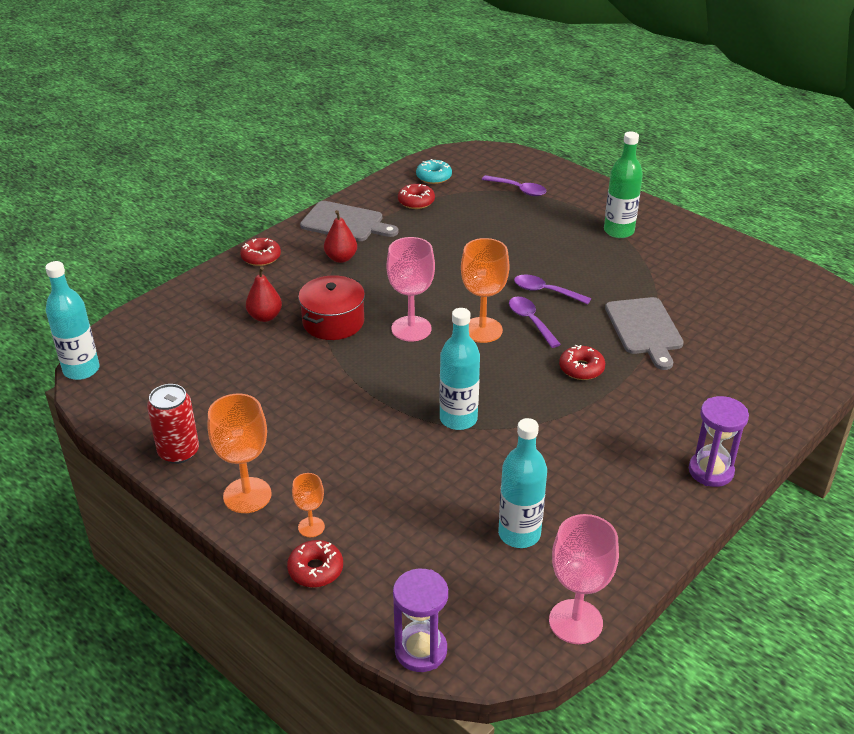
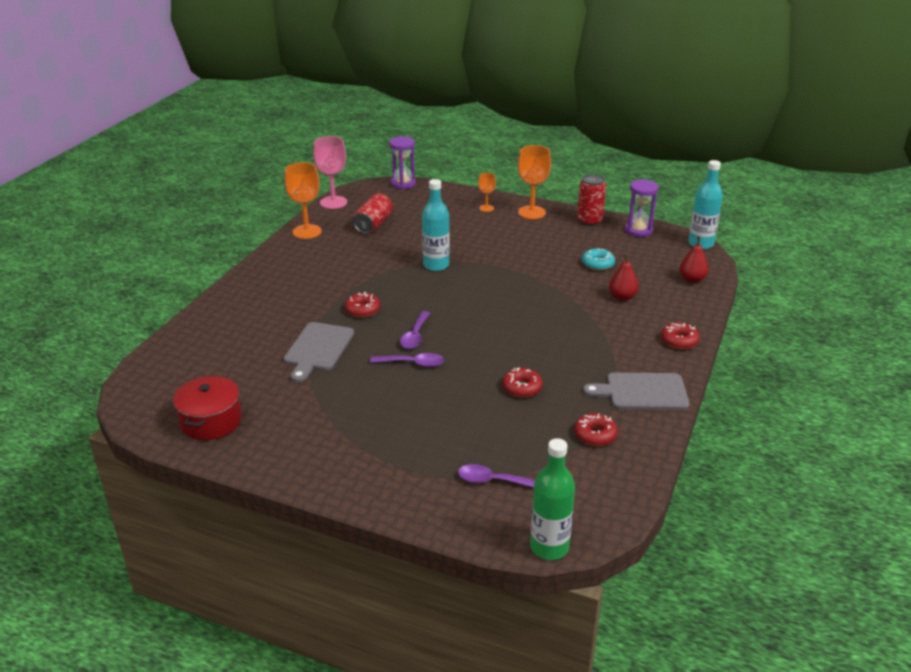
camera: 160 degrees right, 5 degrees down
(315, 569) = (471, 196): red donut -> red donut (522, 388)
(333, 322) = (568, 304): red pot -> red pot (211, 421)
(341, 258) = (611, 355): red pear -> red pear (692, 279)
(411, 329) = (506, 311): pink goblet -> none
(434, 177) = (602, 476): turquoise donut -> turquoise donut (597, 264)
(482, 330) = (450, 321): orange goblet -> orange goblet (307, 232)
(519, 534) = (373, 224): turquoise bottle -> red can
(530, 321) = (415, 336): purple spoon -> purple spoon turned 60 degrees clockwise
(618, 231) = (360, 447): green bottle -> green bottle (549, 547)
(644, 329) = (318, 349): grey cutting board -> grey cutting board turned 135 degrees counterclockwise
(711, 471) = (263, 269): purple hourglass -> purple hourglass (638, 230)

